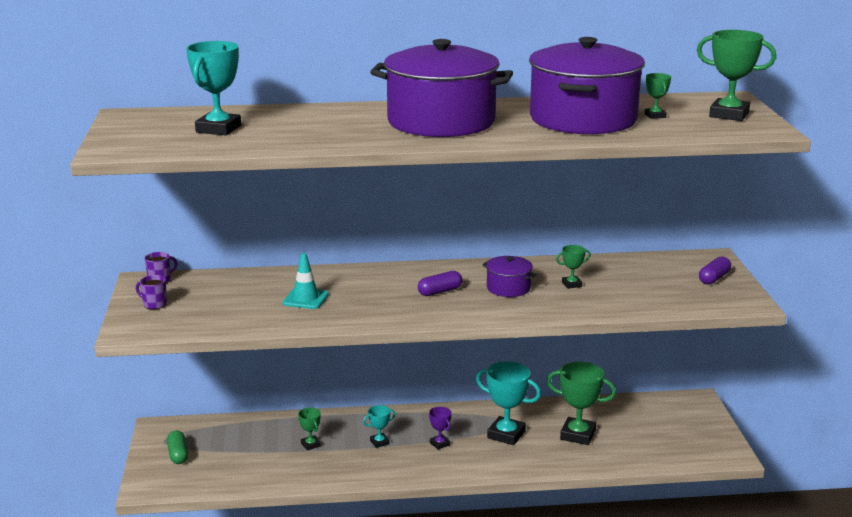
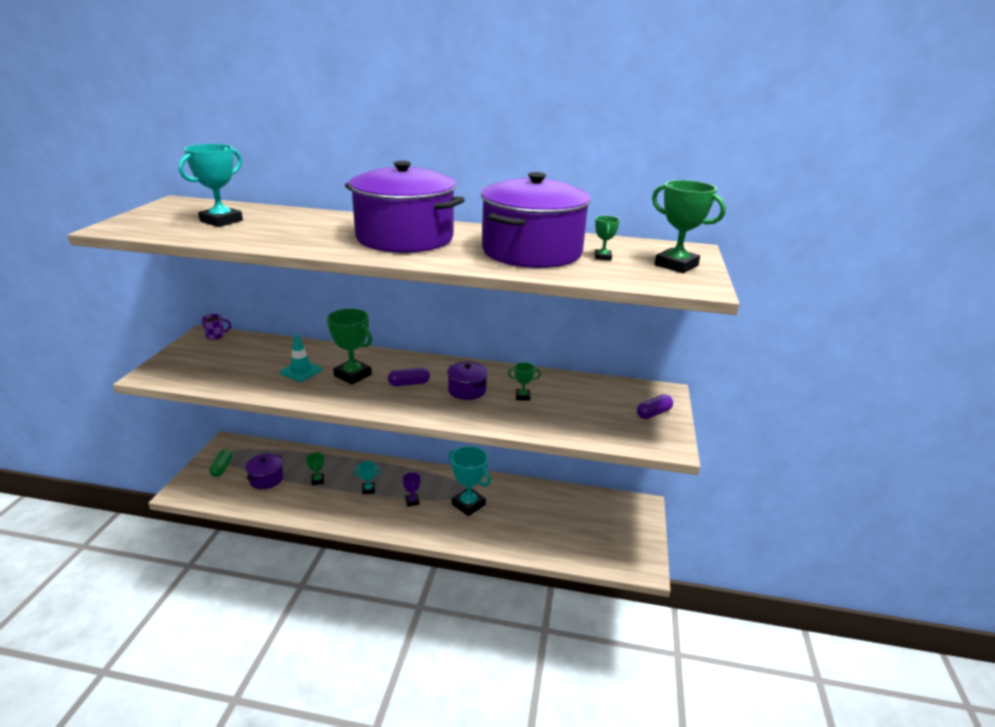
camera: 15 degrees right, 5 degrees up
(154, 304) = (190, 356): purple mug -> none
(245, 455) = (266, 479): none -> purple pot
(578, 435) = (525, 517): green trophy -> green trophy (353, 375)

